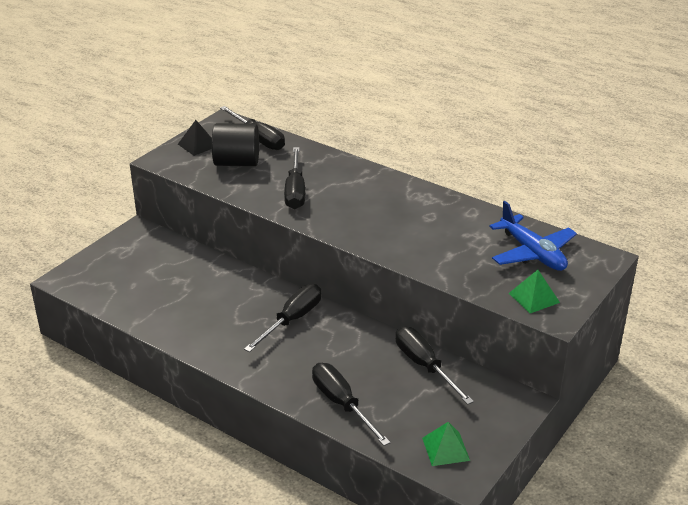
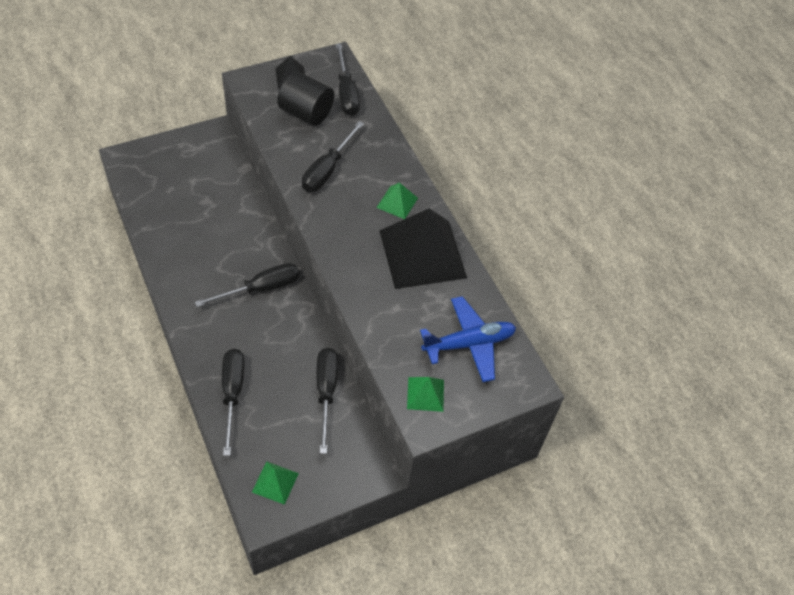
camera: 25 degrees right, 20 degrees up
(377, 190) = (397, 202): none -> green pyramid
(433, 213) = (422, 254): none -> black pyramid
(532, 253) = (469, 344): blue plane -> blue plane turned 105 degrees counterclockwise

